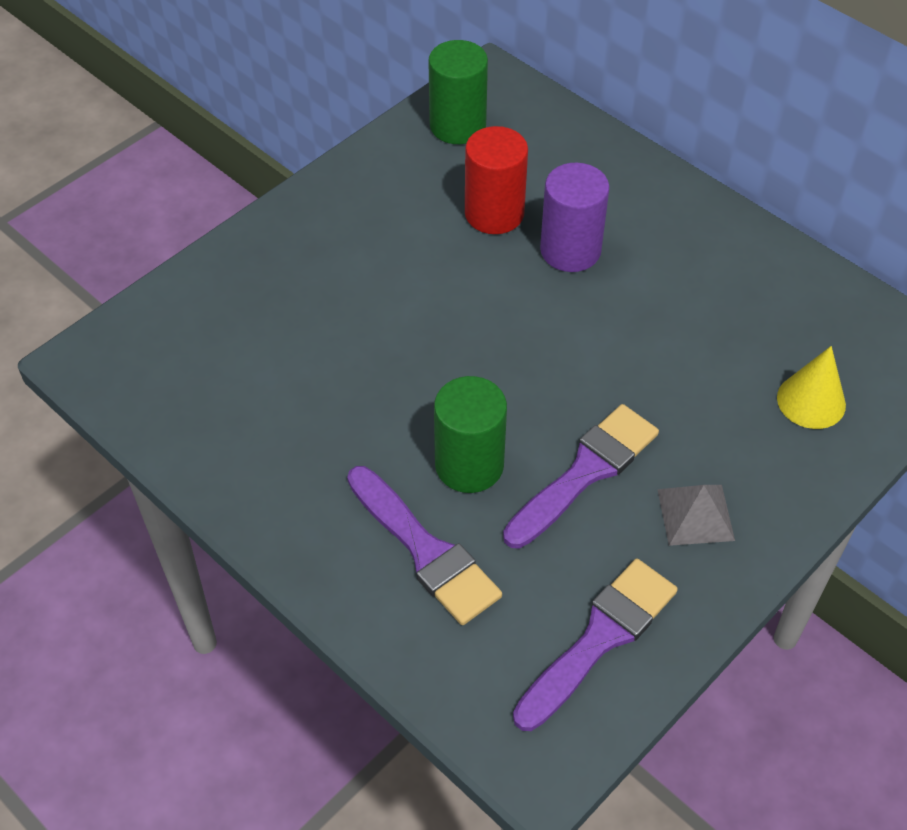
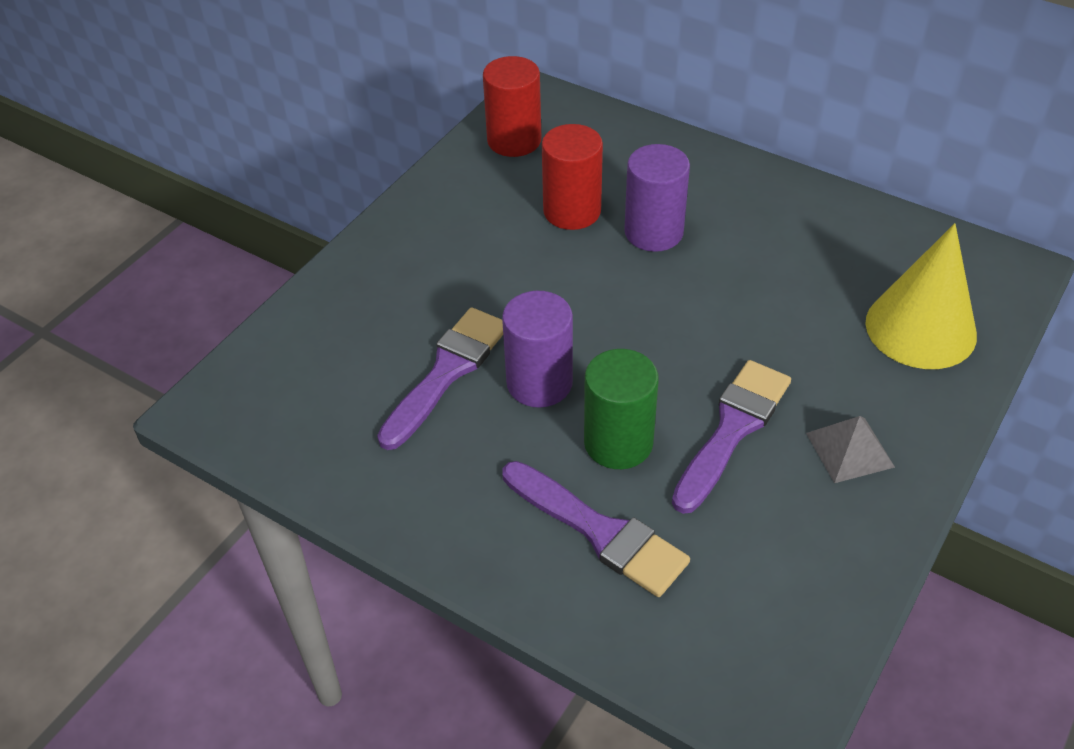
camera: 10 degrees left, 5 degrees down
(410, 390) = (539, 383): none -> purple cylinder
(457, 126) = (514, 140): green cylinder -> red cylinder
(599, 638) = (797, 584): purple brush -> purple brush (447, 372)
(811, 401) = (920, 328): yellow cone -> yellow cone, size x1.65

